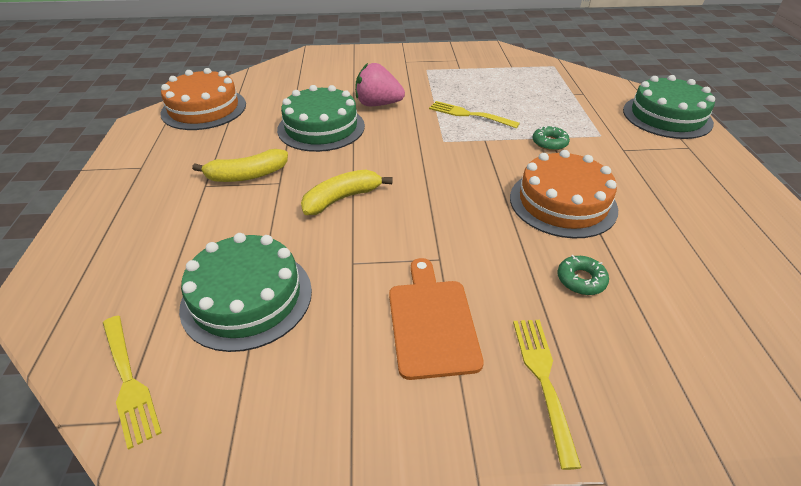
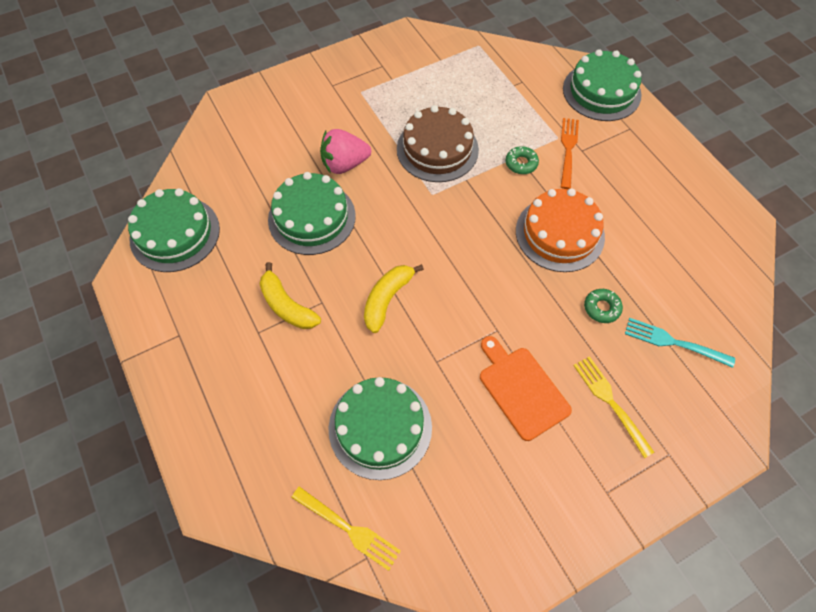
camera: 25 degrees left, 20 degrees up
(204, 109) = (175, 234): orange cake -> green cake
(247, 175) = (287, 305): yellow banana -> yellow banana turned 90 degrees clockwise
(470, 115) = (437, 149): yellow fork -> brown cake
(607, 146) = (568, 150): none -> orange fork
(670, 348) = (674, 342): none -> turquoise fork

